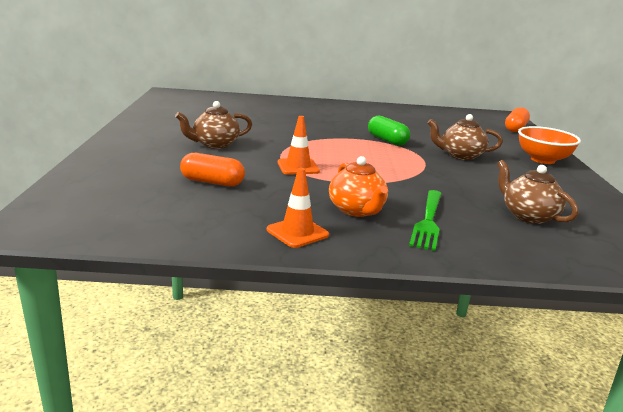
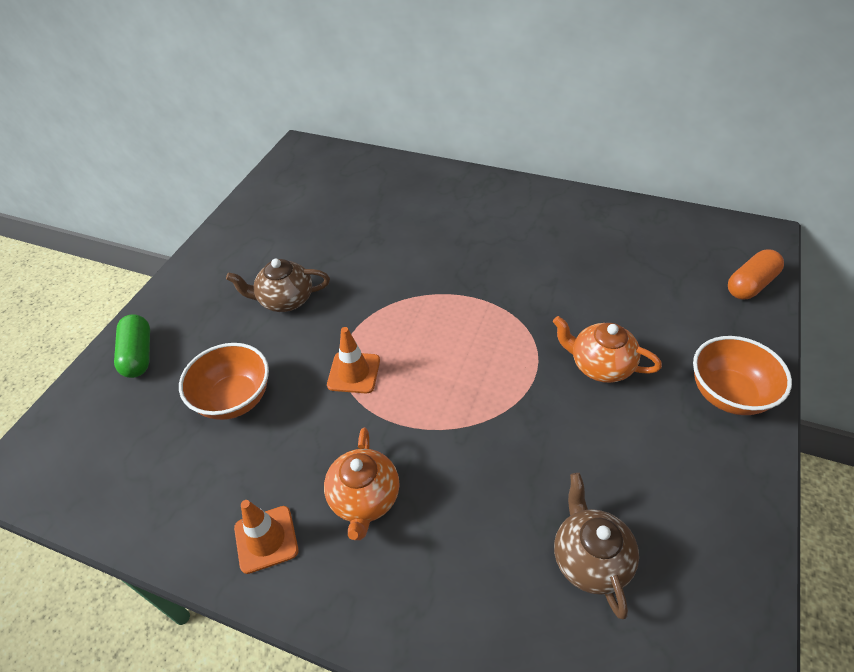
camera: 25 degrees right, 25 degrees up
(212, 182) = (234, 399): orange capsule -> orange bowl
(387, 140) = (516, 307): green capsule -> green capsule (138, 355)
(428, 221) = (439, 544): green fork -> none
(460, 155) = (600, 365): brown teapot -> orange teapot

